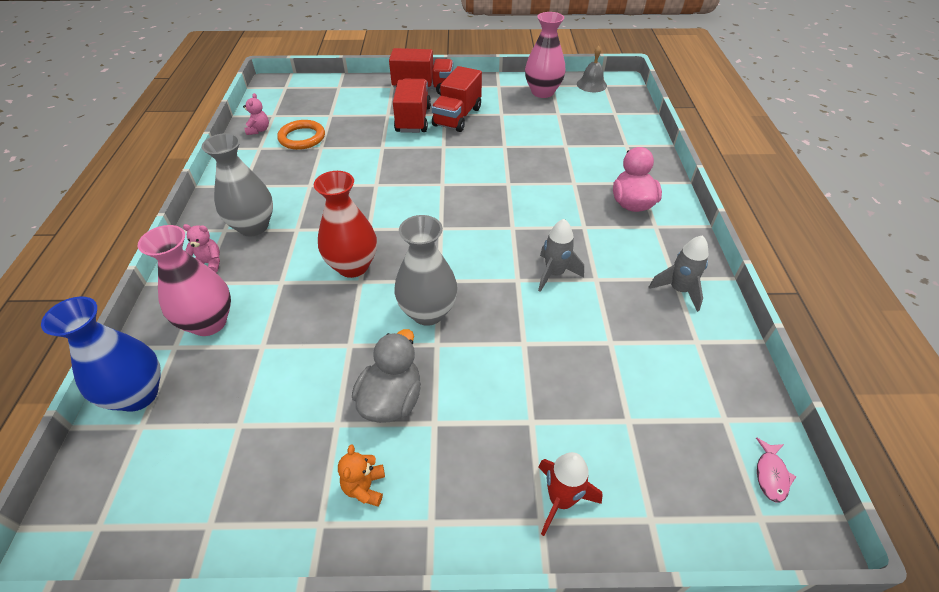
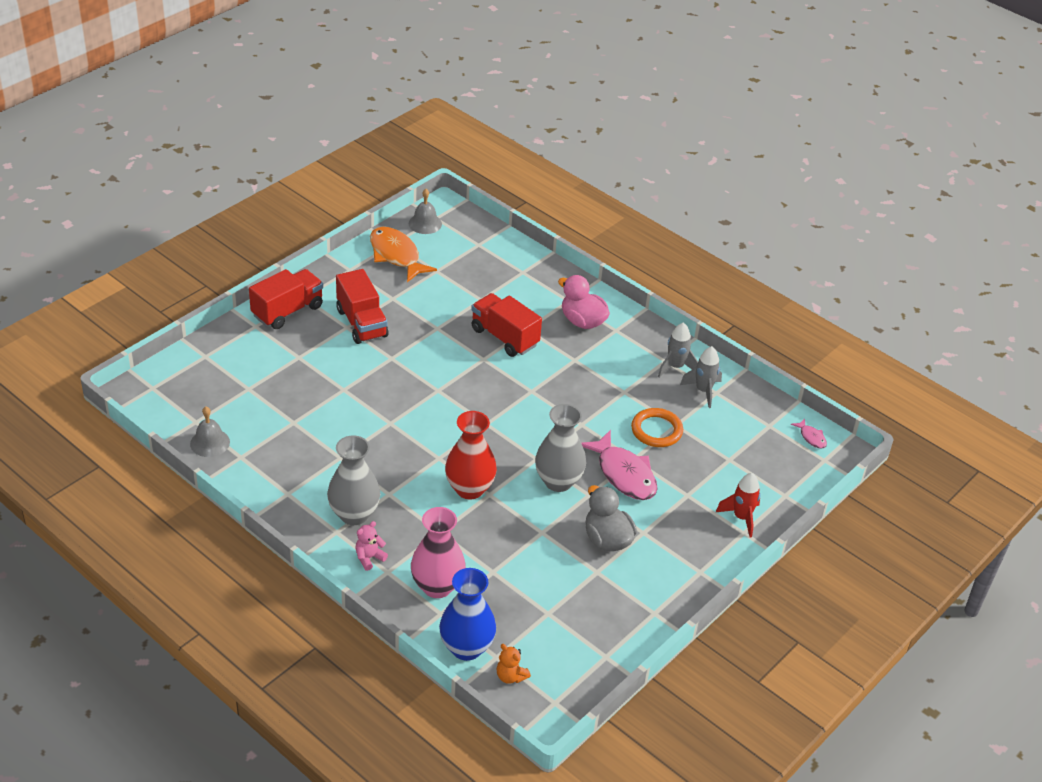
camera: 50 degrees left, 5 degrees down
(259, 130) = (210, 442): pink teddy bear -> grey bell
(302, 138) = (262, 424): orange ring -> orange ring (656, 430)
(365, 487) = (652, 584): orange teddy bear -> orange teddy bear (510, 676)
(413, 119) = (329, 348): red truck -> red truck (504, 337)
(495, 351) = (624, 474): none -> pink fish
(542, 92) = (396, 255): pink vase -> orange fish
(554, 274) = (597, 405): grey rocket -> grey rocket (703, 391)

